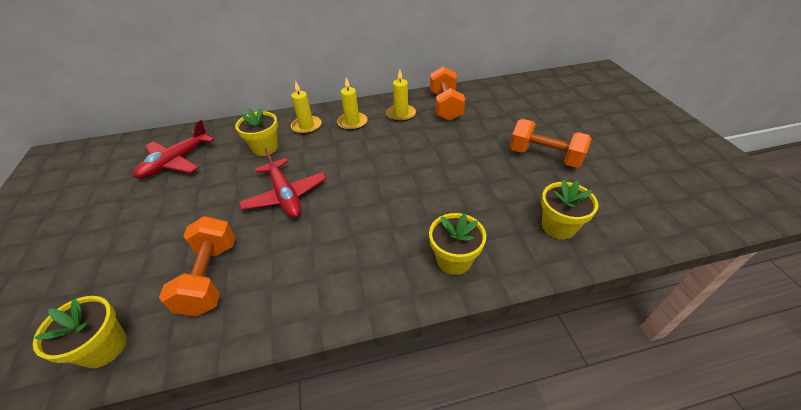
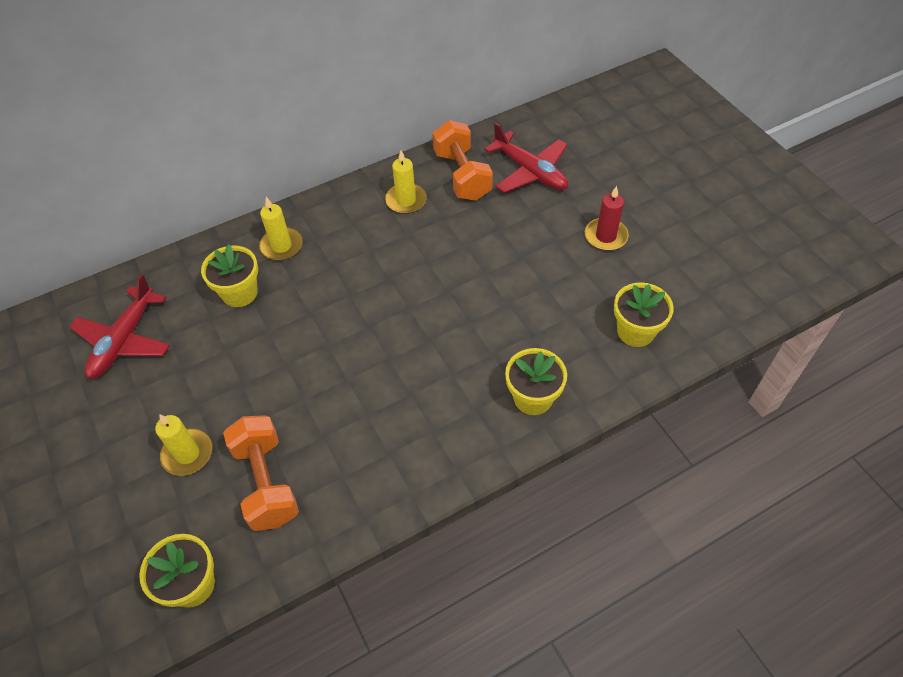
camera: 15 degrees left, 10 degrees up
(285, 195) = (304, 359): red plane -> red plane (530, 171)
(352, 123) = (344, 227): yellow candle -> yellow candle (187, 454)
(544, 156) = (605, 236): orange dumbbell -> red candle

